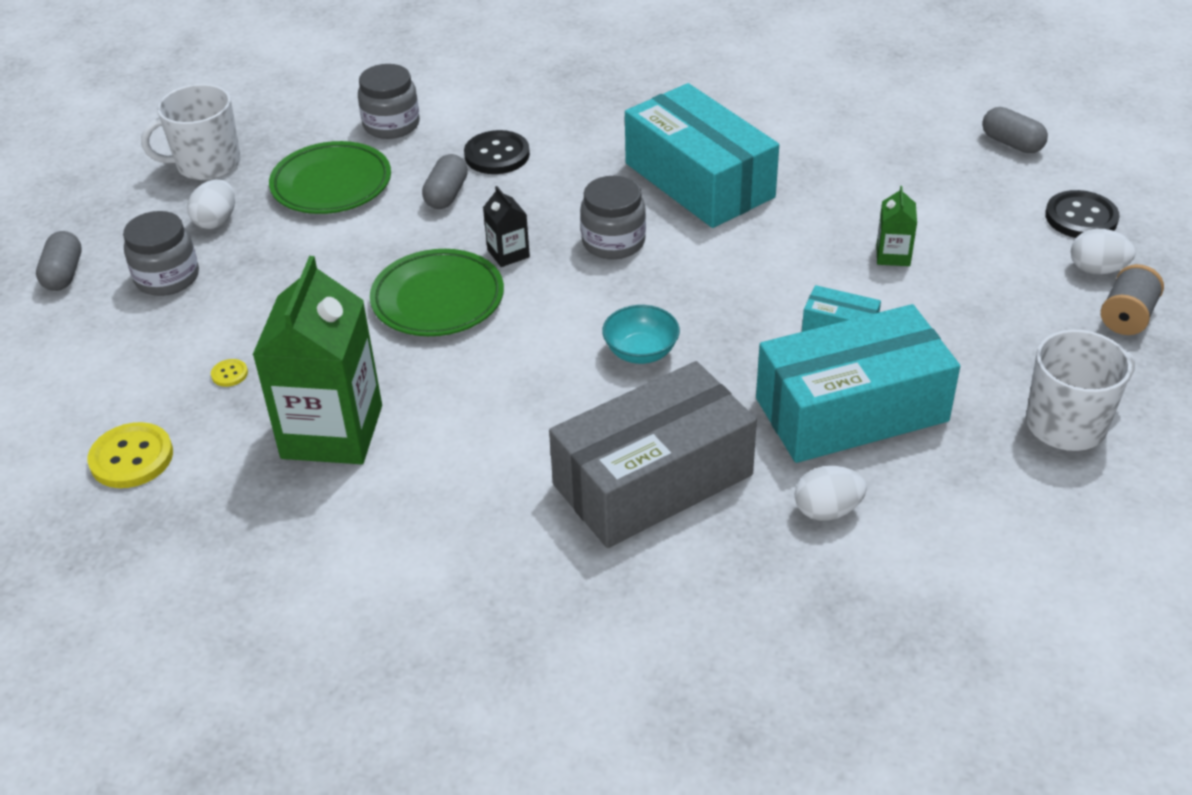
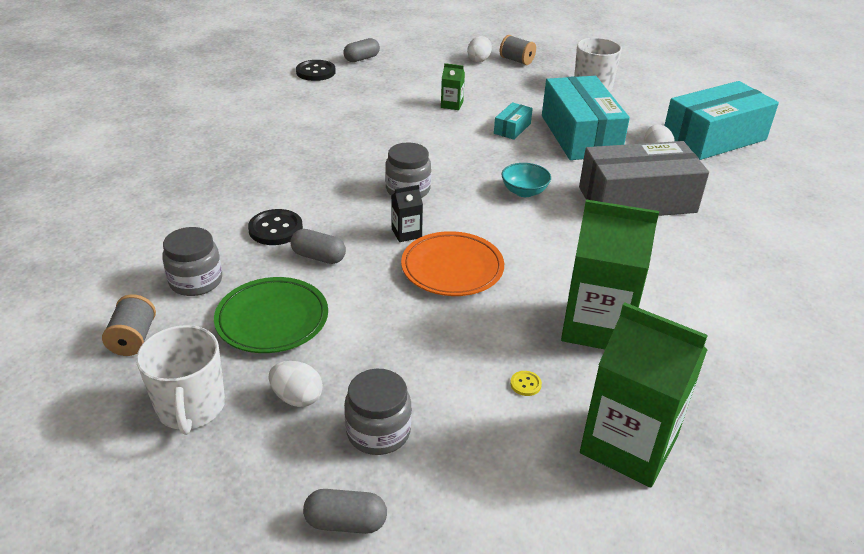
camera: 85 degrees left, 5 degrees down
(131, 458) = (628, 445): yellow button -> green carton
(299, 112) = (133, 339): none -> grey spool
(438, 299) = (452, 268): green plate -> orange plate
(653, 479) = (637, 200): grey box -> grey box turned 75 degrees counterclockwise
(699, 180) = (351, 151): turquoise box -> turquoise box (714, 138)
(1081, 217) = (435, 55): black button -> black button (316, 72)

